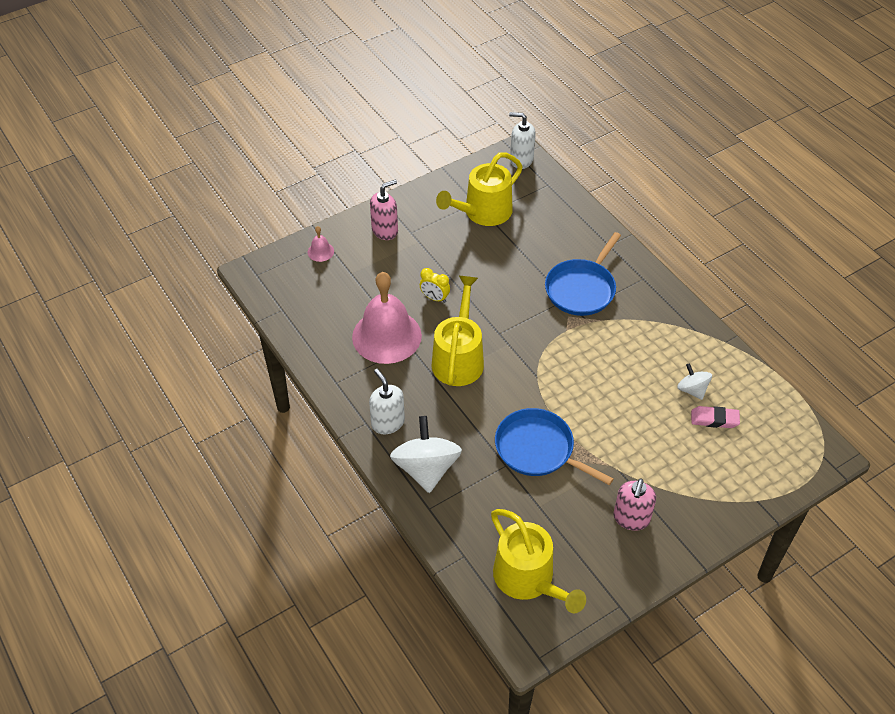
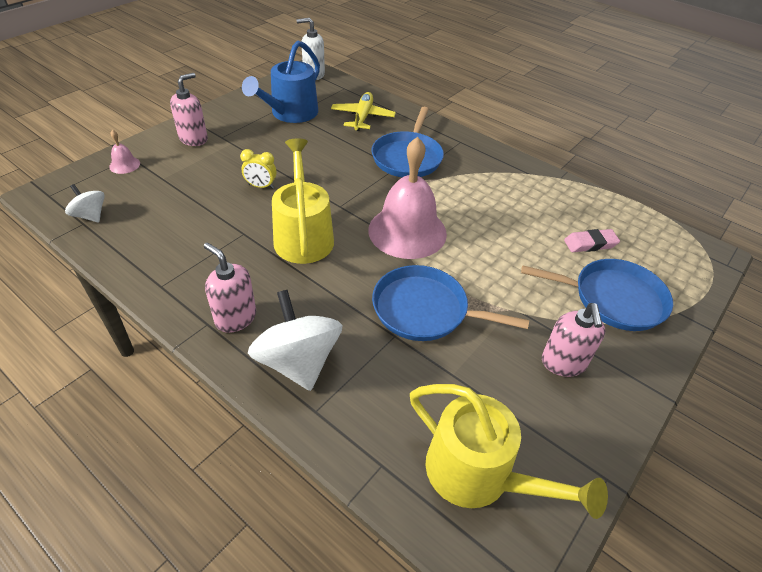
camera: 20 degrees left, 5 degrees down
(386, 336) = (215, 228): pink bell -> pink bell (407, 231)
(387, 423) = (235, 318): white soap dispenser -> pink soap dispenser
(483, 212) = (290, 113): yellow watering can -> blue watering can
(554, 229) = (362, 117): none -> yellow plane
(692, 390) = (554, 222): white spinning top -> white spinning top (90, 215)
(705, 475) = (613, 299): none -> blue pan

